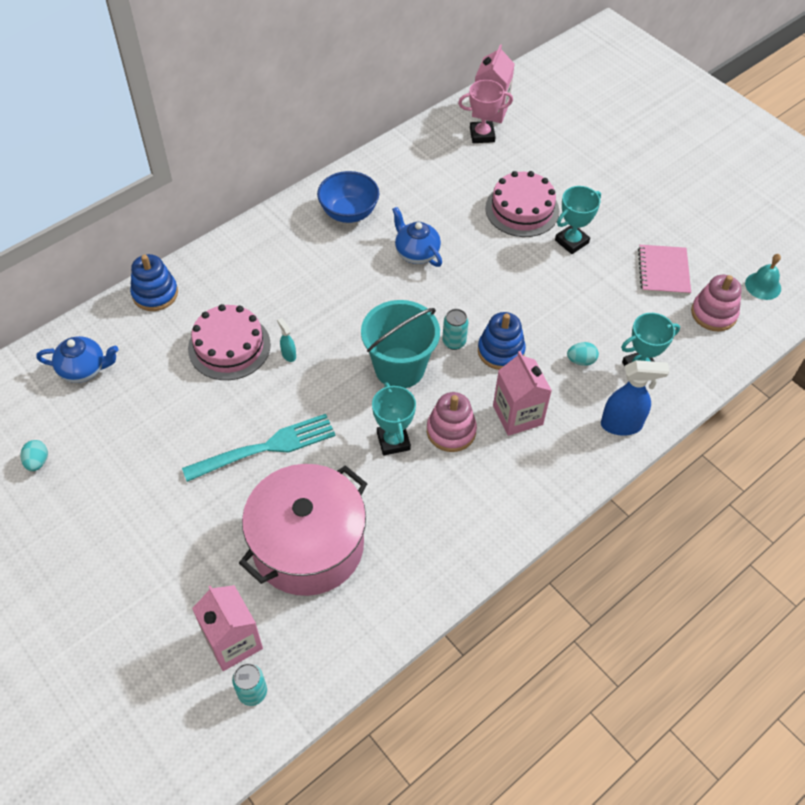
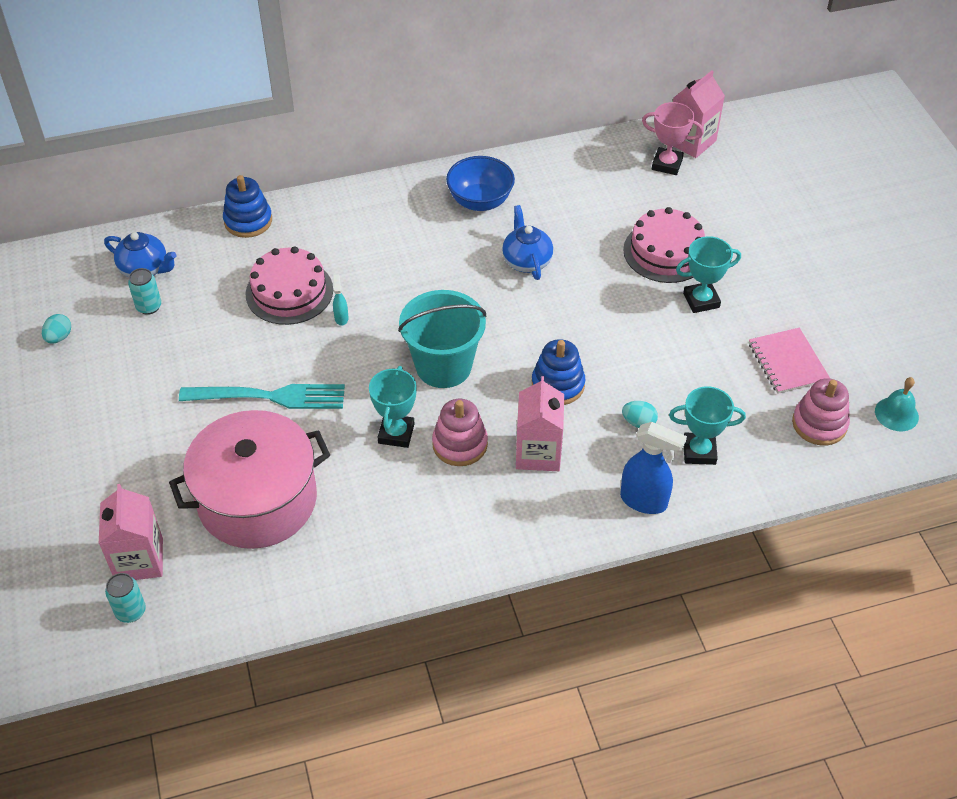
camera: 25 degrees right, 5 degrees down
(454, 342) = (514, 360): turquoise can -> turquoise can (149, 307)
(663, 271) = (787, 362): pink notebook -> pink notebook turned 45 degrees counterclockwise

